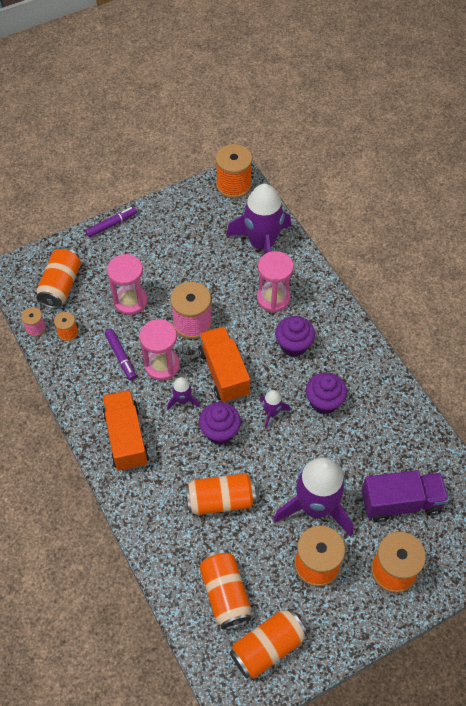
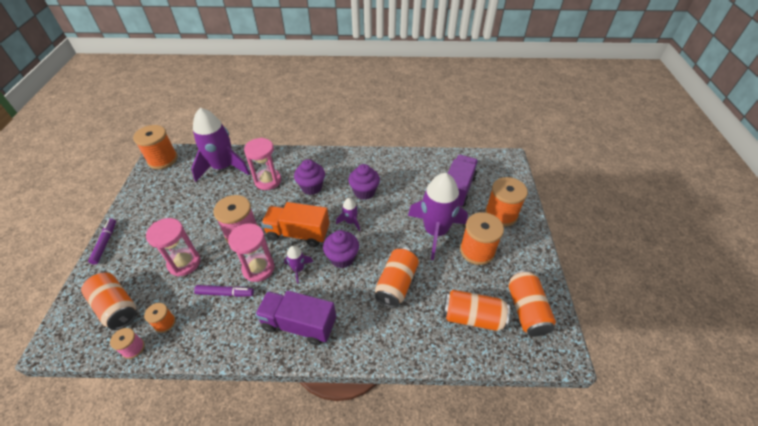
camera: 60 degrees left, 10 degrees down
(126, 438) = (299, 324): orange truck -> purple truck

